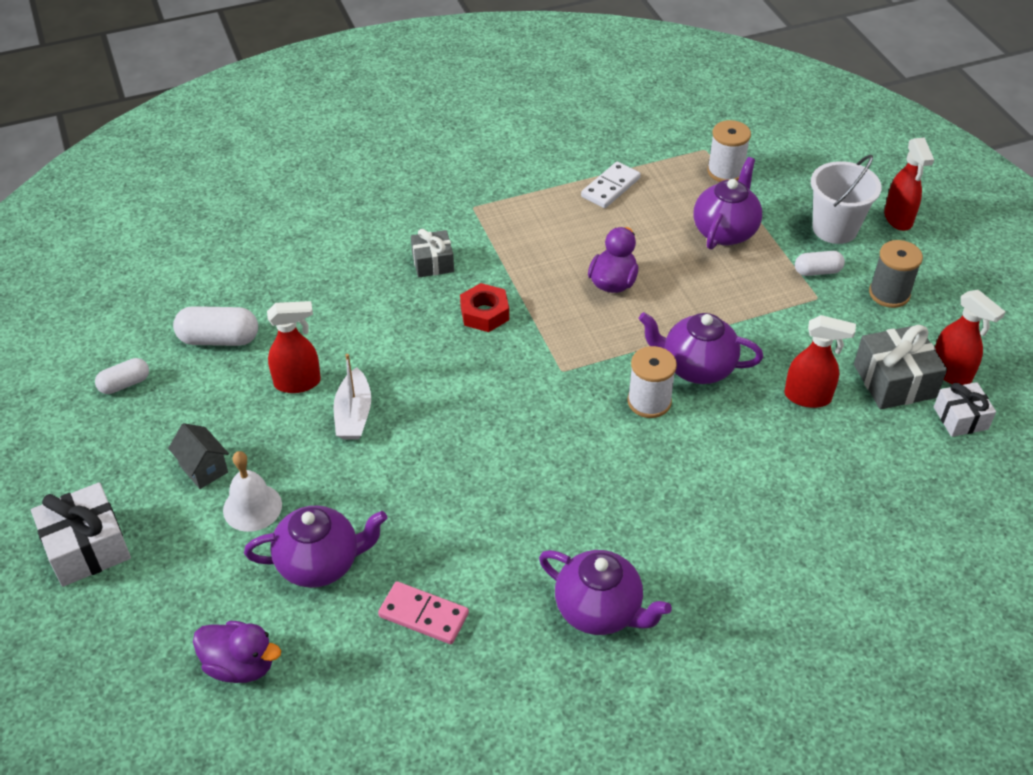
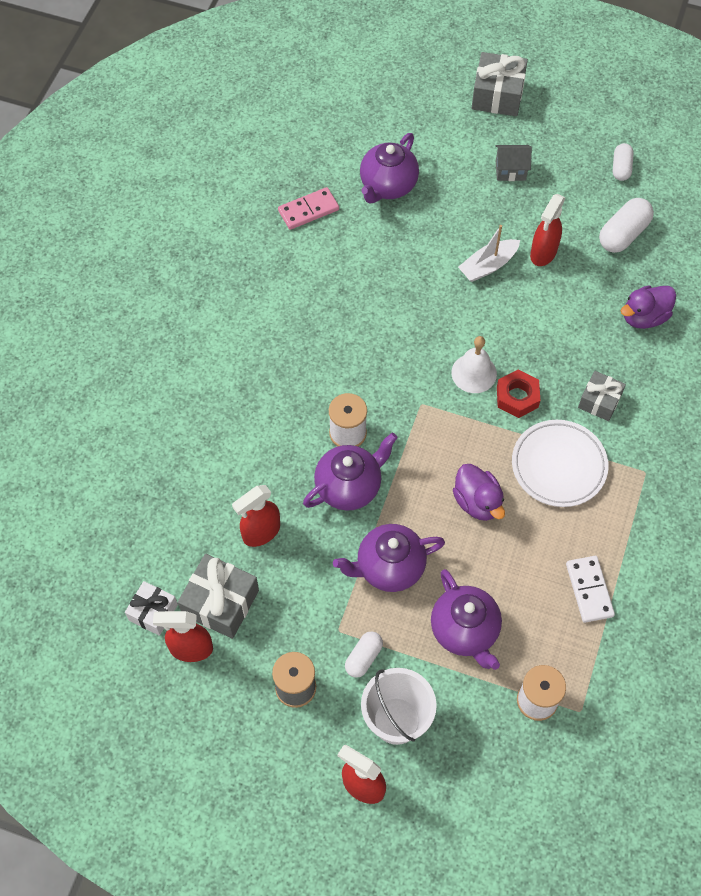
camera: 130 degrees right, 15 degrees up
(87, 547) = (497, 95): white gift -> grey gift
(240, 665) = (355, 120): purple duck -> purple duck (644, 317)
(252, 507) = (458, 178): white bell -> white bell (474, 373)
(353, 414) = (488, 266): white boat -> white boat turned 75 degrees counterclockwise
(523, 255) = (558, 466): none -> white plate
(600, 610) = (230, 289): purple teapot -> purple teapot (389, 567)

